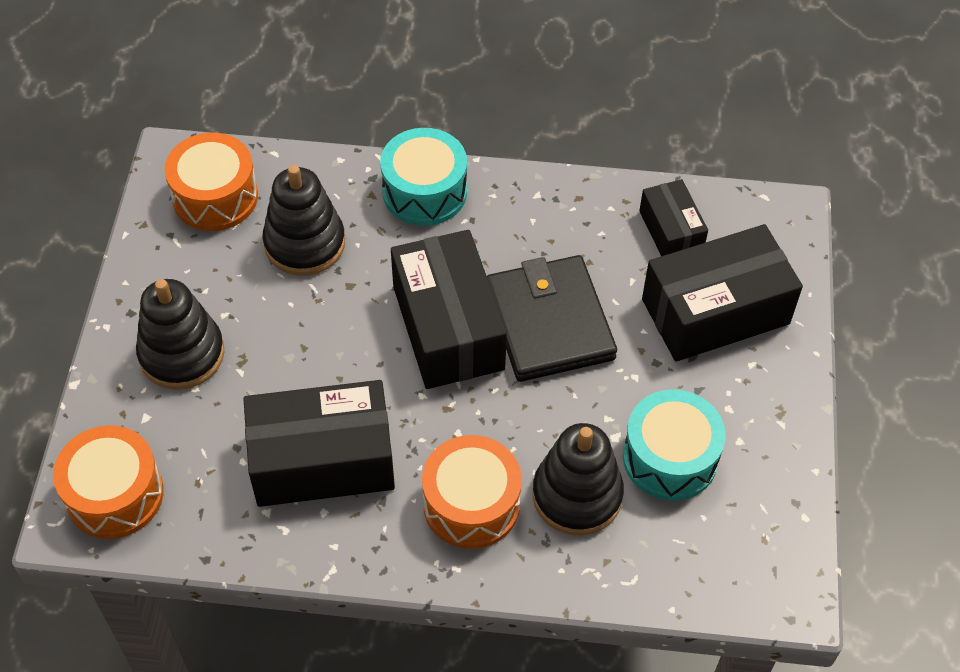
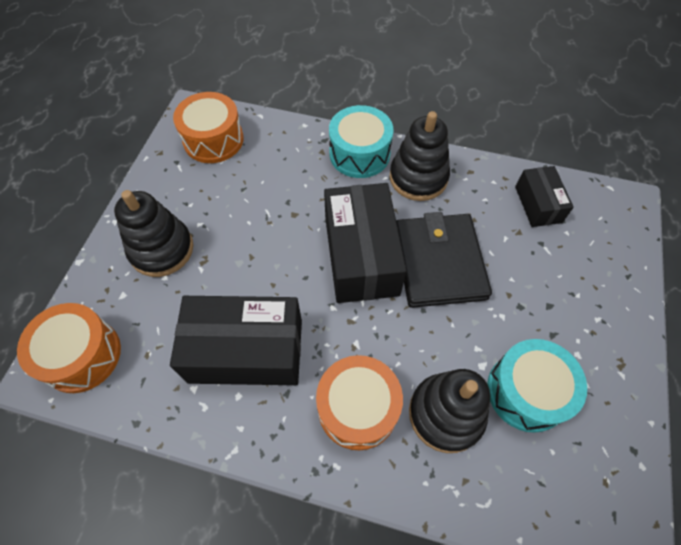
camera: 10 degrees right, 5 degrees up
(304, 243) = (268, 180): black stacking toy -> black stacking toy (418, 178)
(715, 312) = (570, 271): black box -> none

